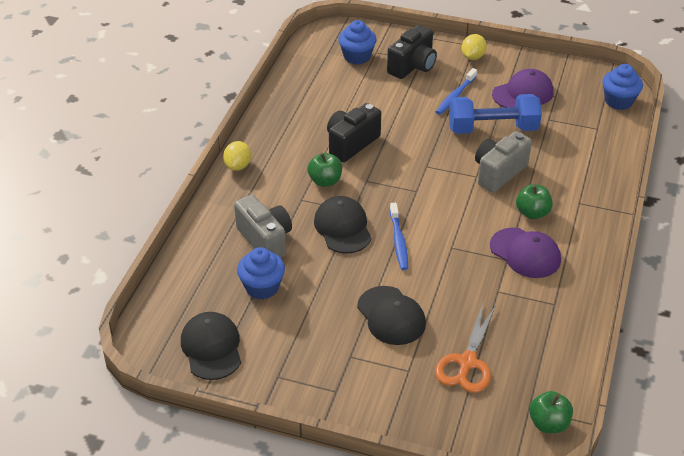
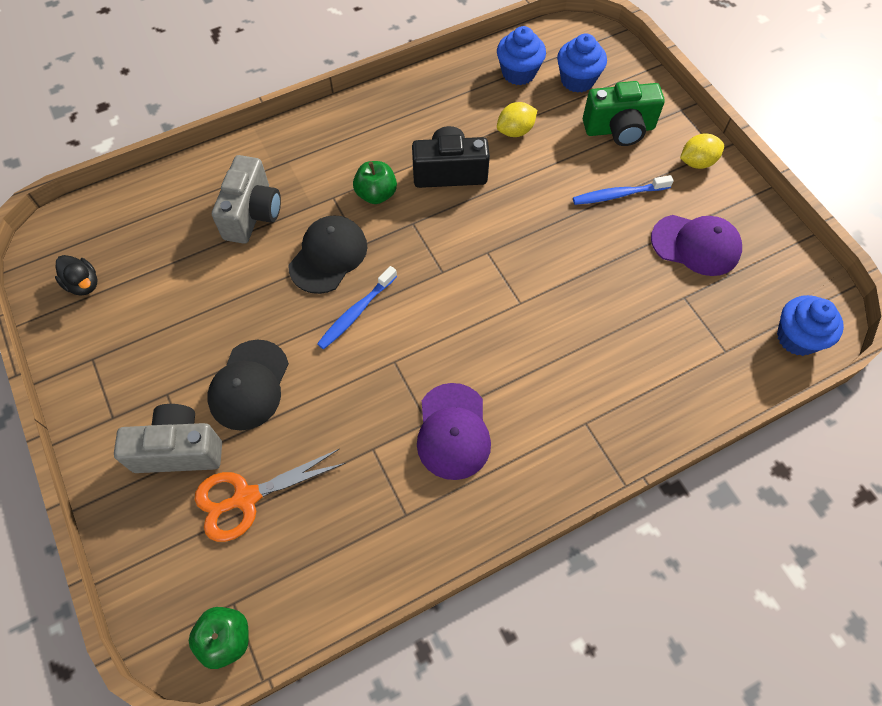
camera: 45 degrees right, 20 degrees up
(211, 348) = (83, 284): black cap -> black duck
(238, 166) = (326, 120): yellow lemon -> yellow lemon (515, 131)
(262, 287) = (191, 259): blue cupcake -> blue cupcake (518, 73)
(413, 66) = (619, 129): black camera -> green camera
(492, 129) = (608, 262): blue dumbbell -> none
(498, 173) = (547, 317): grey camera -> grey camera (179, 450)
(532, 213) = (520, 392): green apple -> none

